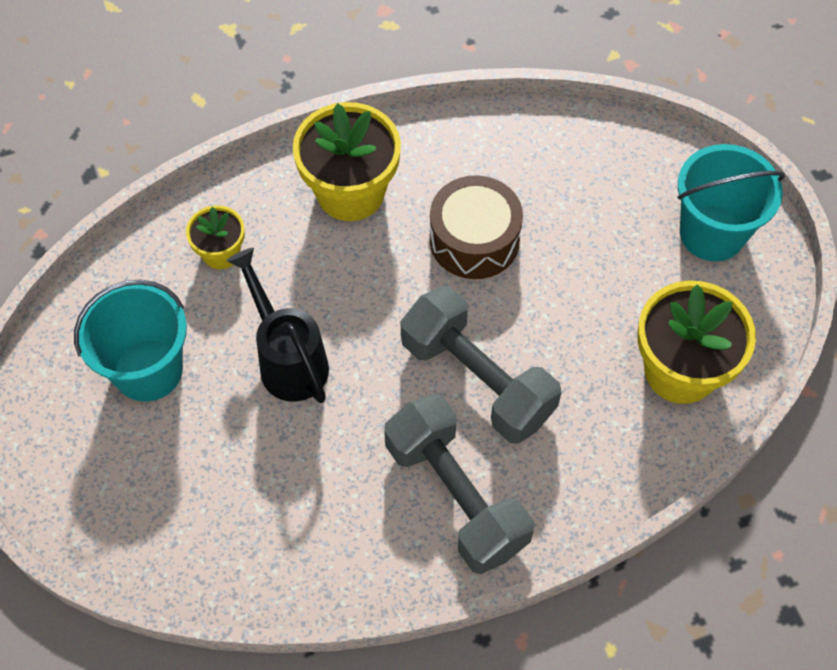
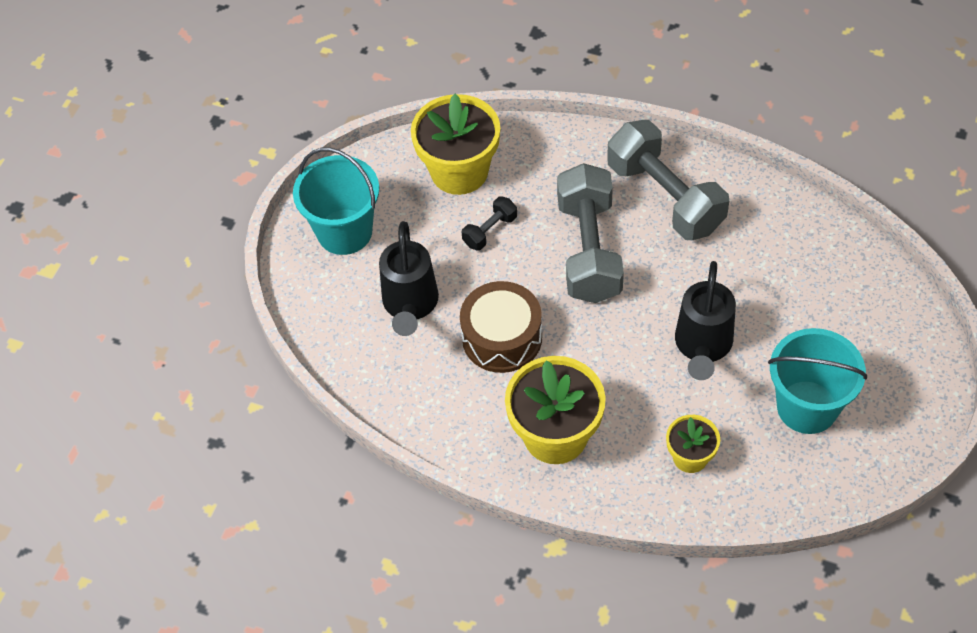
camera: 135 degrees left, 5 degrees down
(456, 496) = (665, 197): grey dumbbell -> grey dumbbell turned 45 degrees counterclockwise
(580, 210) = (410, 306): none -> black watering can
(587, 330) = (490, 231): none -> black dumbbell

